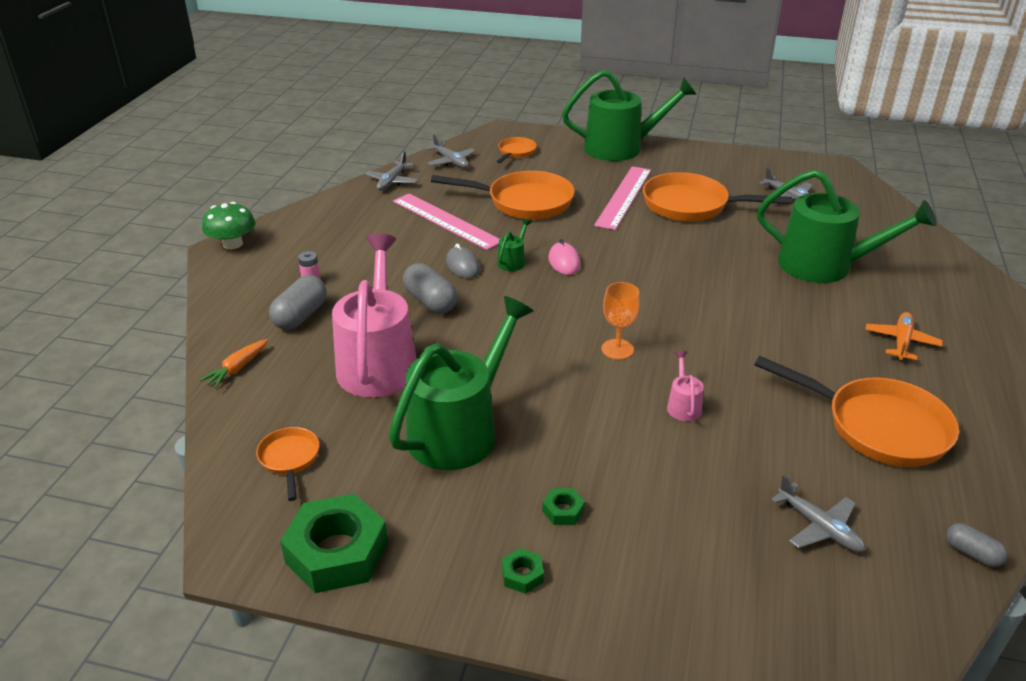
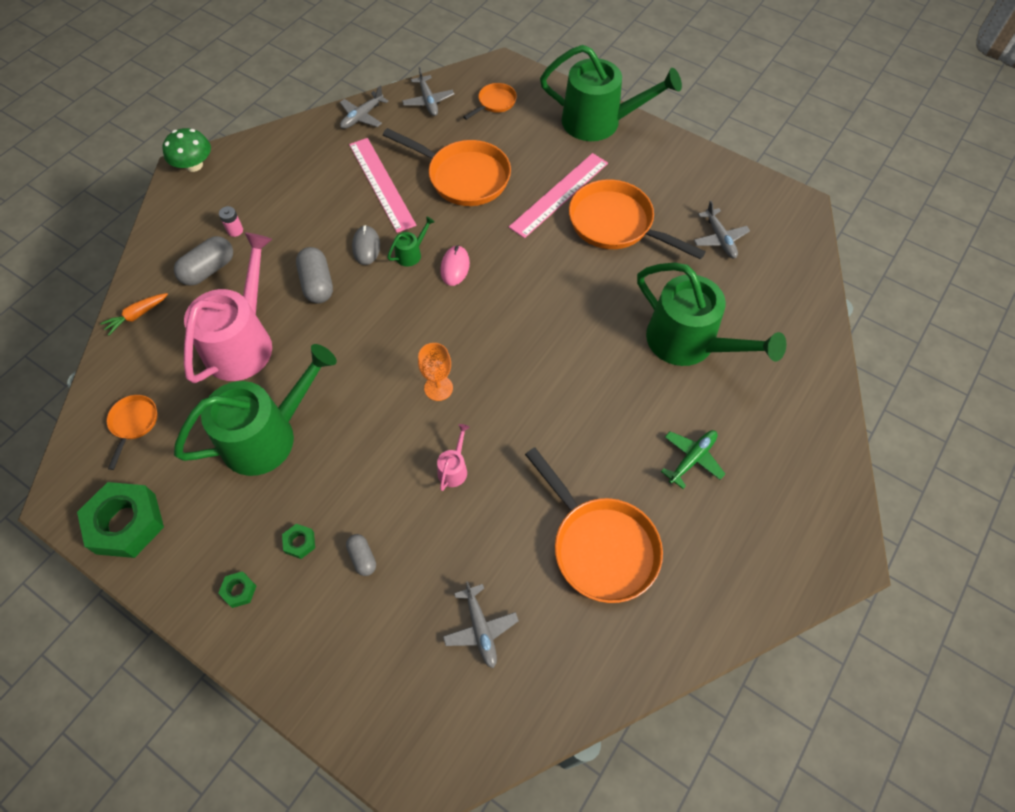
camera: 20 degrees right, 25 degrees up
(901, 342) = (692, 459): orange plane -> green plane
(972, 554) = (582, 698): grey capsule -> grey capsule (362, 558)

